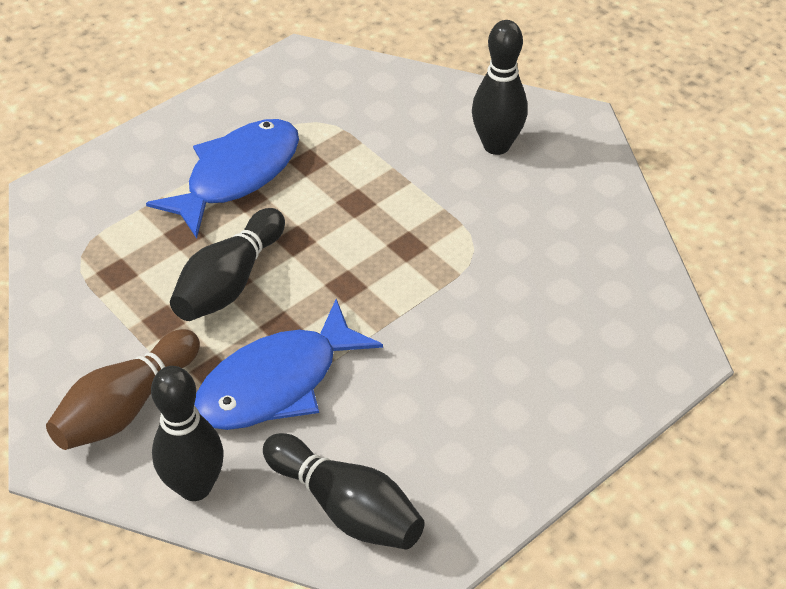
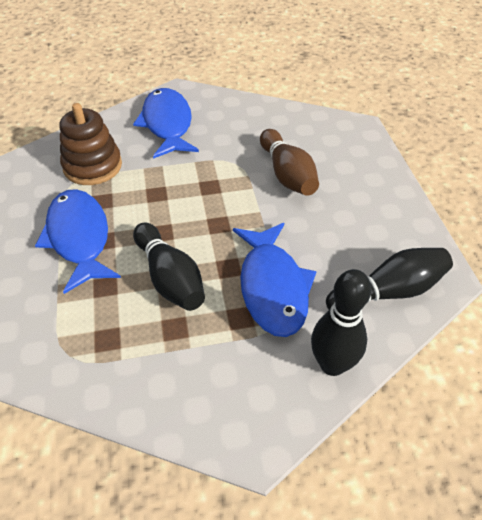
camera: 60 degrees left, 0 degrees up
(126, 406) = (237, 379): brown bowling pin -> brown bowling pin (287, 174)
(359, 122) = (93, 166): none -> brown stacking toy
(496, 145) = (167, 124): black bowling pin -> blue fish

